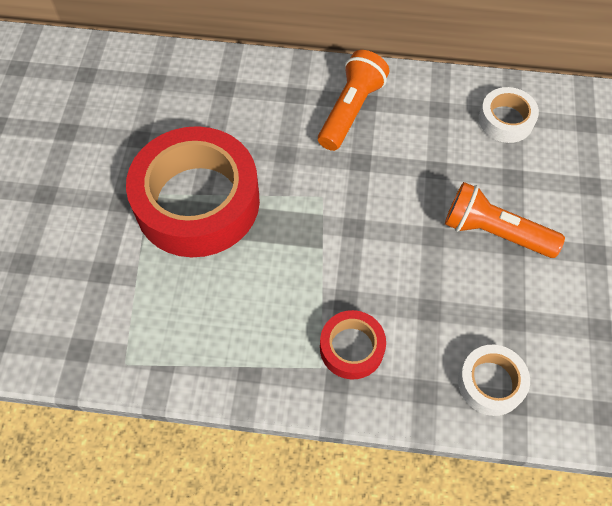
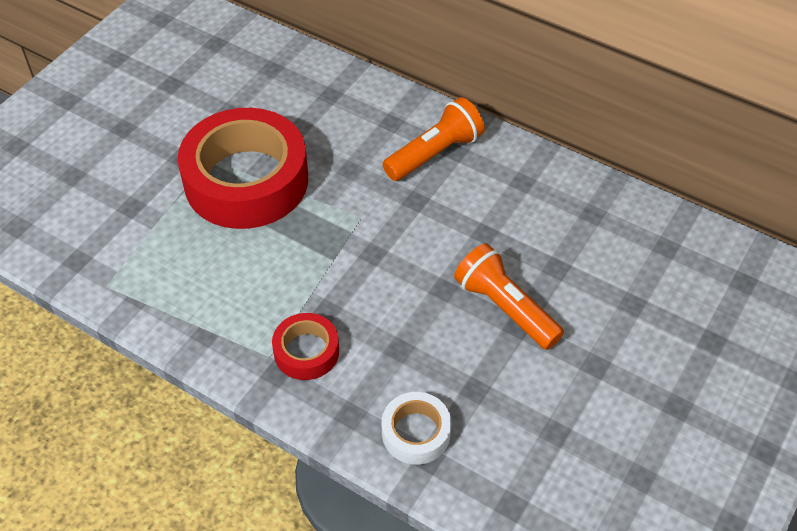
camera: 25 degrees right, 10 degrees down
(506, 120) = (583, 214): white tape -> none

